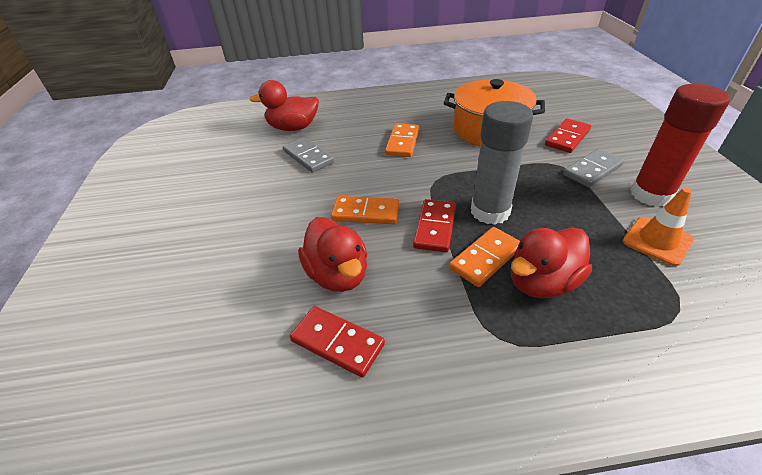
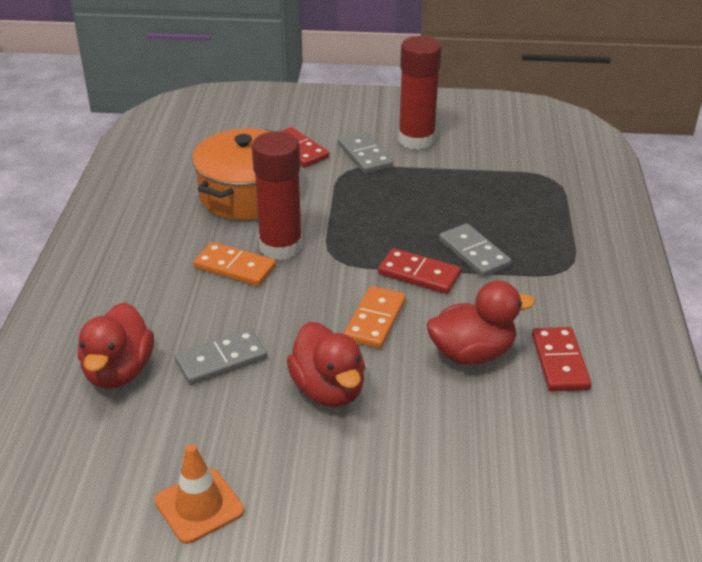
camera: 80 degrees left, 5 degrees down
(337, 342) = (559, 362): red domino -> red domino turned 45 degrees counterclockwise
(435, 155) = (280, 247): none -> red glue stick
(485, 258) = (474, 253): orange domino -> grey domino
(490, 211) = (406, 233): grey glue stick -> none
(542, 282) = (511, 231): red duck -> red duck (328, 390)
(657, 241) = (477, 160): orange traffic cone -> orange traffic cone (199, 506)

